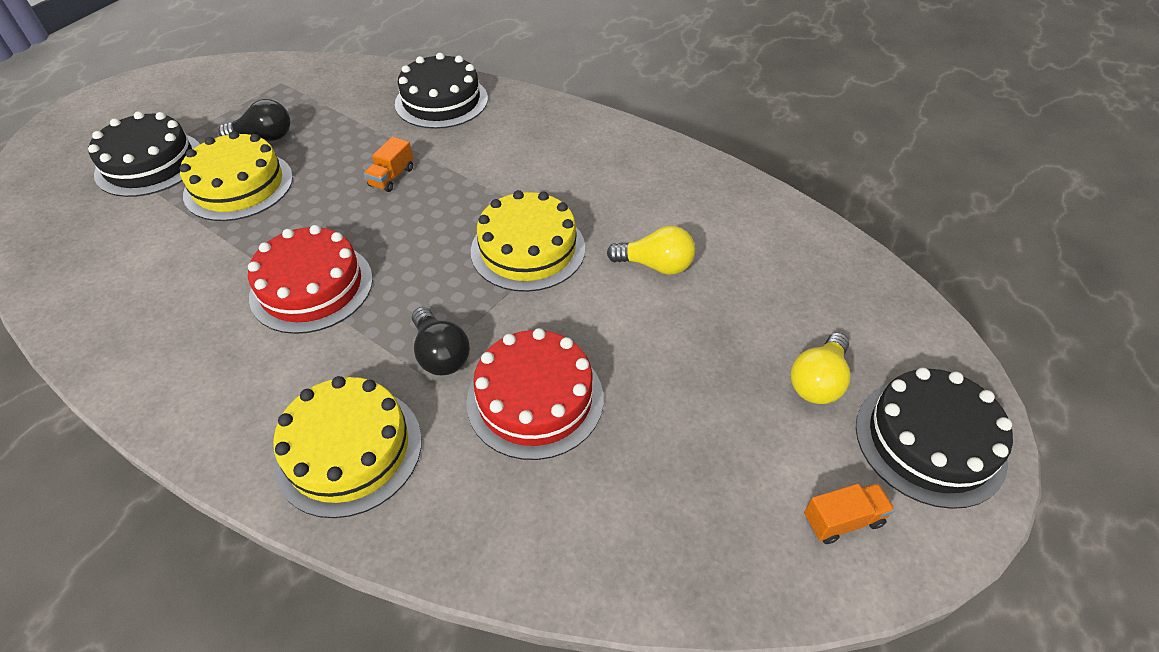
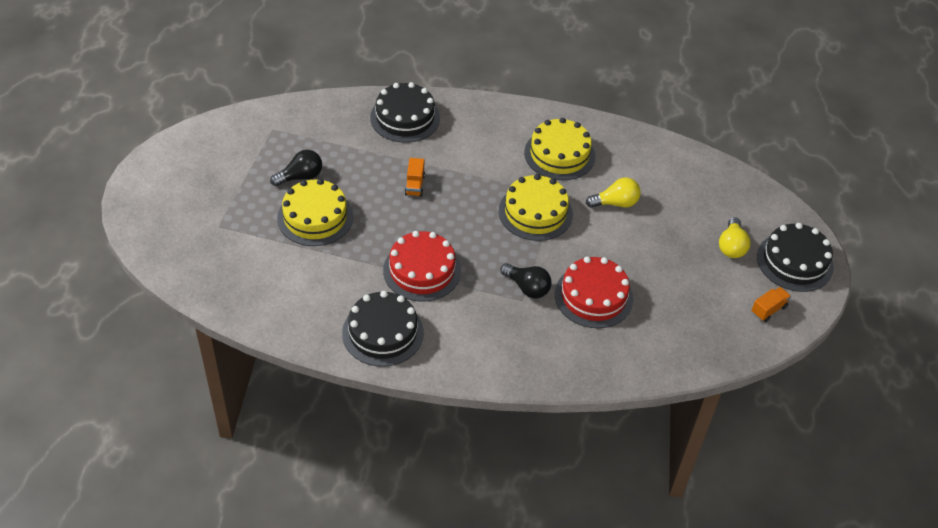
camera: 25 degrees left, 0 degrees up
(149, 163) = (235, 217): black cake -> black cake (383, 332)
(349, 450) = (514, 349): yellow cake -> yellow cake (559, 154)

